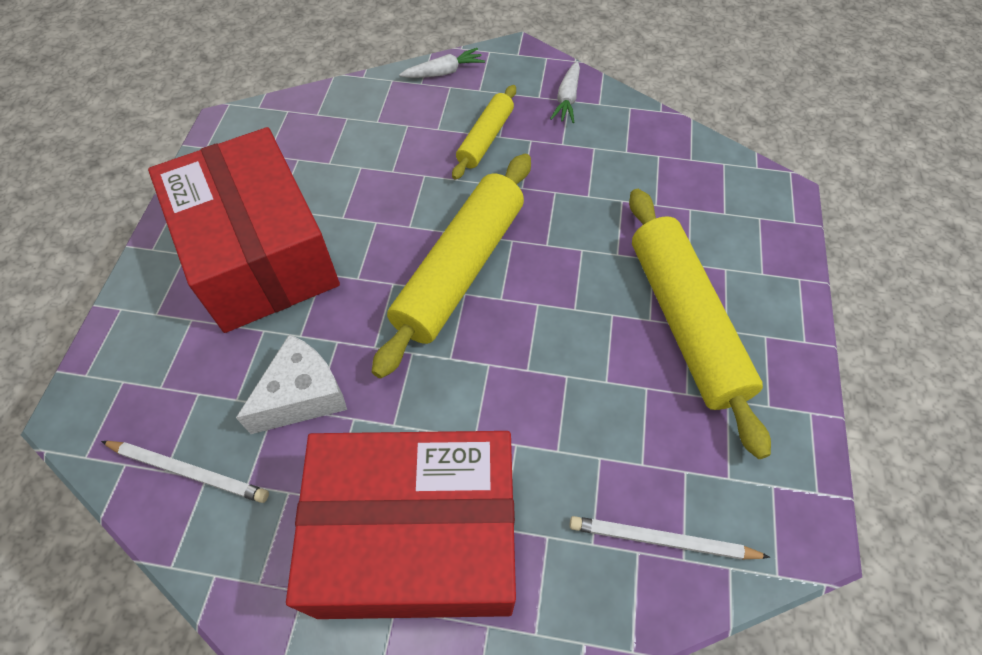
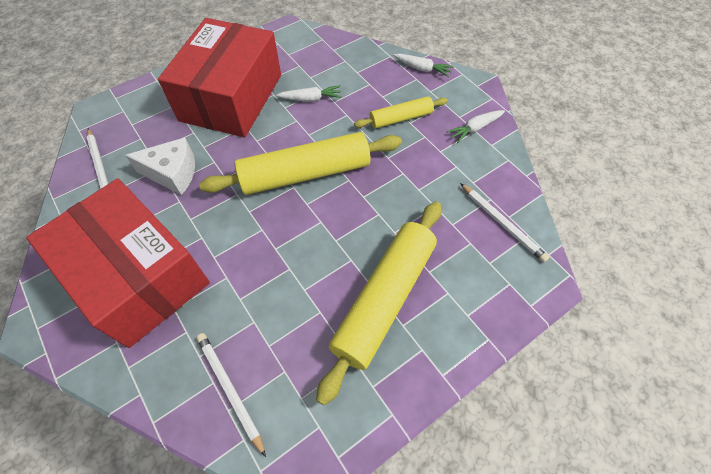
camera: 45 degrees right, 0 degrees up
(362, 186) = (311, 99): none -> white carrot
(693, 169) = (502, 223): none -> white pencil

